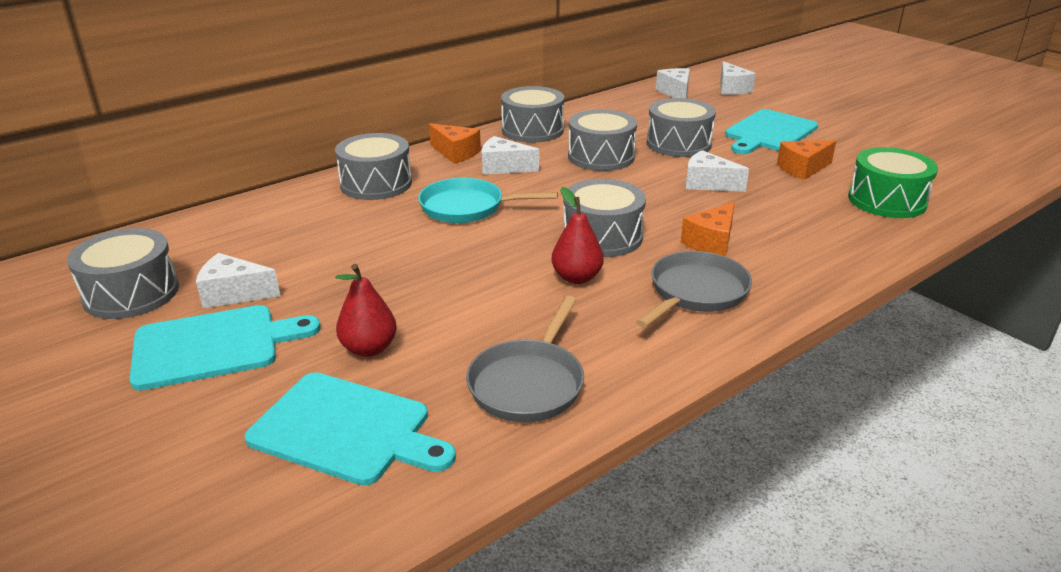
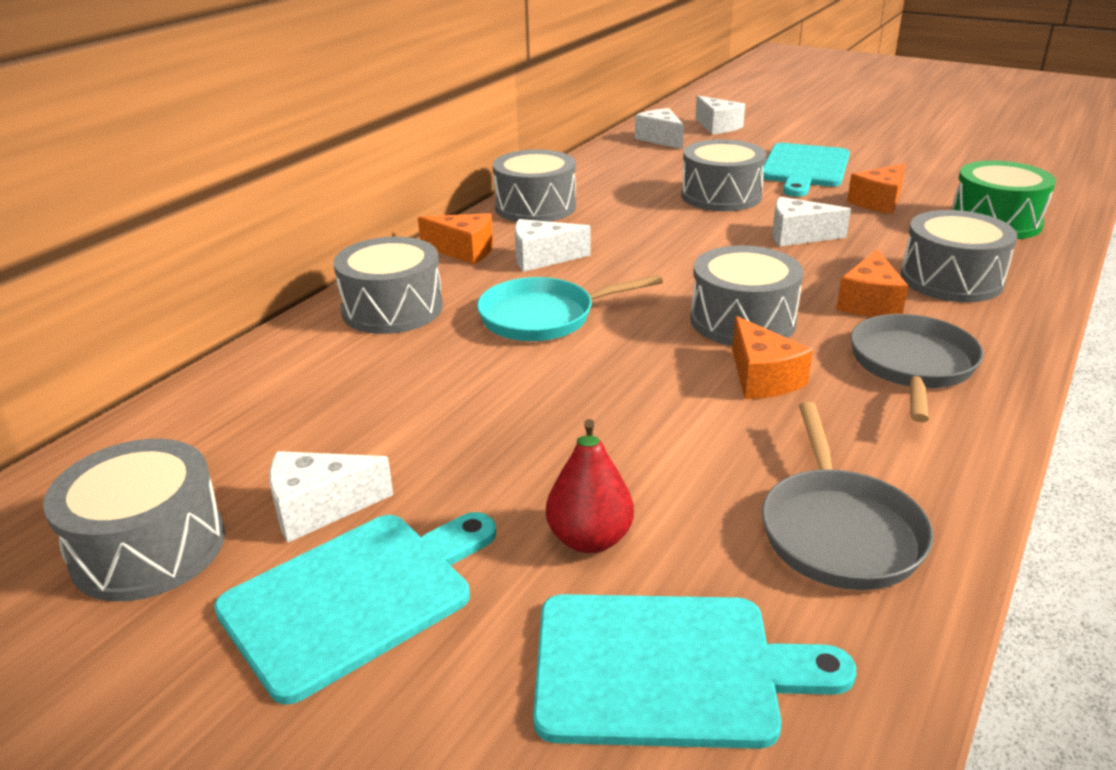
camera: 20 degrees left, 0 degrees up
(576, 277) = (762, 378): red pear -> orange cheese
(601, 157) = (648, 225): grey drum -> grey drum (951, 279)

